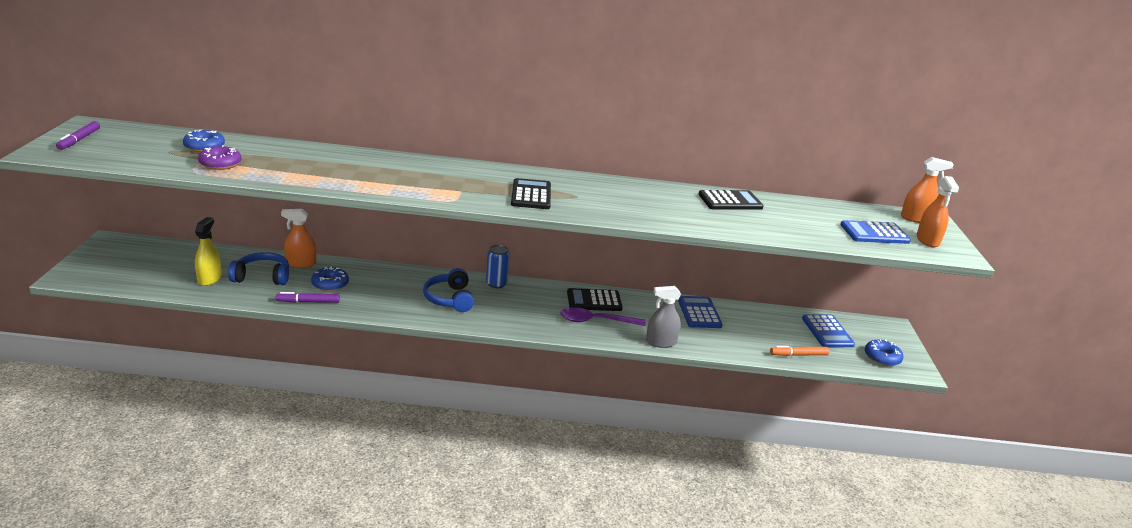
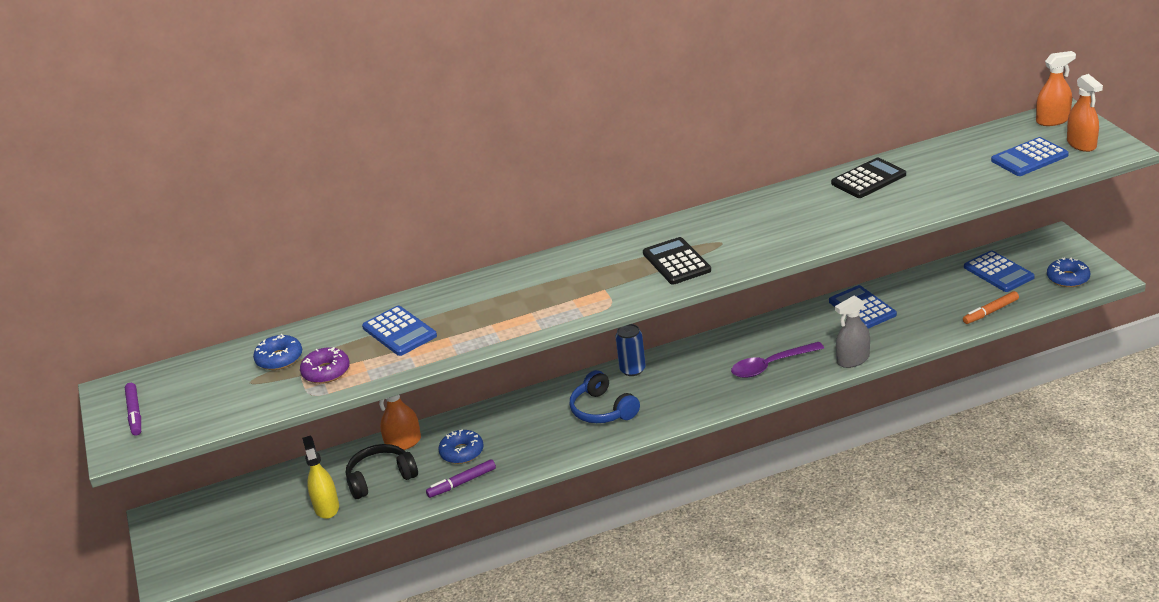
camera: 15 degrees left, 5 degrees up
(262, 277) = (380, 478): blue headphones -> black headphones
(296, 162) = (399, 332): none -> blue calculator
(594, 301) = (748, 343): black calculator -> none

